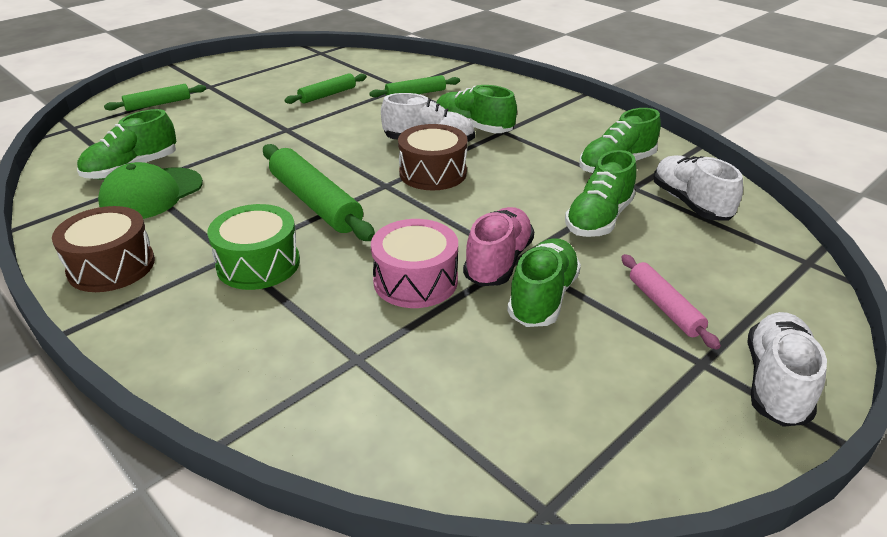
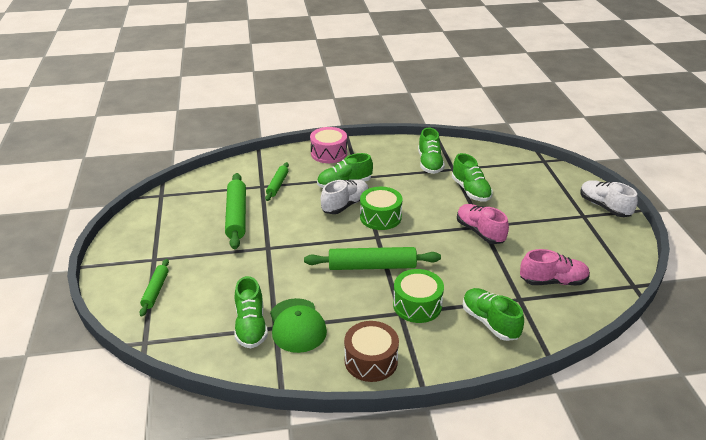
camera: 55 degrees left, 0 degrees up
(327, 95) = (236, 216): green rolling pin -> green rolling pin, size x1.72
(415, 281) = (475, 261): pink drum -> pink drum (329, 153)
(433, 173) = (380, 217): brown drum -> green drum
(445, 384) = (553, 281): none -> pink shoe
(543, 298) = (516, 232): green shoe -> green shoe (490, 322)
(664, 307) = (545, 207): pink rolling pin -> none
(690, 203) = (480, 162): white shoe -> none

